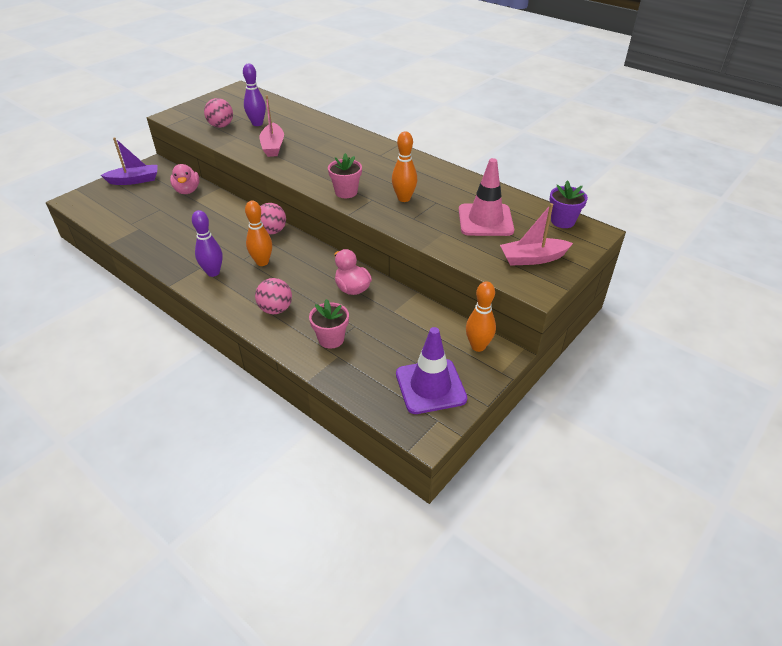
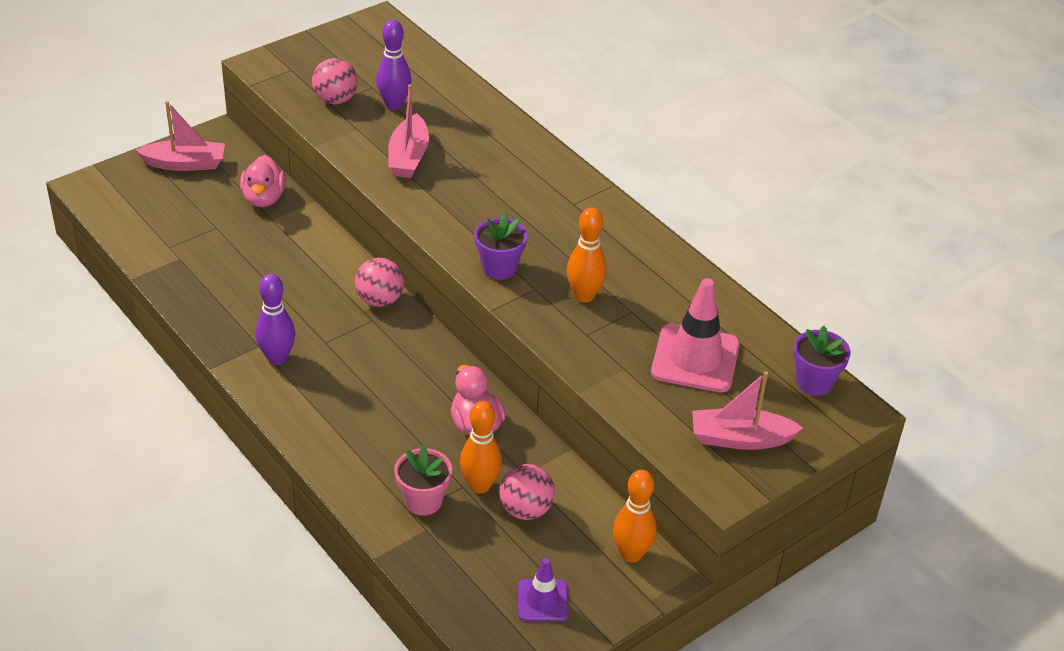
camera: 10 degrees right, 0 degrees up
(134, 180) = (185, 164): purple boat -> pink boat
(262, 262) = (353, 353): orange bowling pin -> orange bowling pin (480, 485)
(275, 309) = (355, 437): pink ball -> pink ball (525, 510)
(346, 192) = (499, 268): pink flower pot -> purple flower pot
(430, 386) = (542, 600): purple traffic cone -> purple traffic cone, size x0.57

